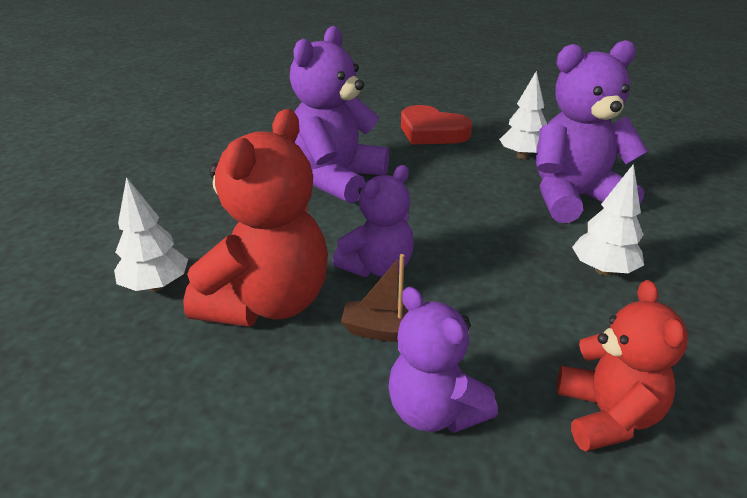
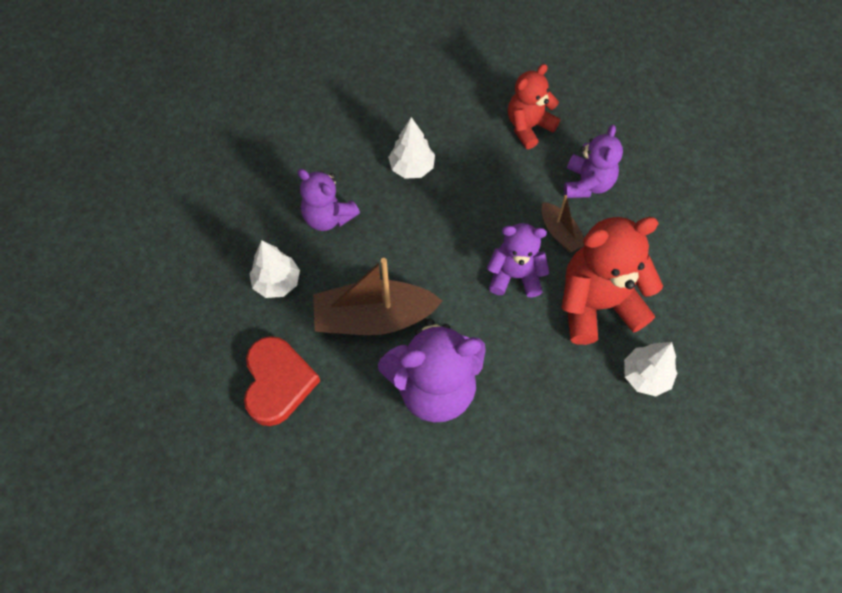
camera: 130 degrees left, 30 degrees up
(435, 180) = (374, 318): none -> brown boat
(574, 198) = (328, 217): purple teddy bear -> purple teddy bear, size x0.62

